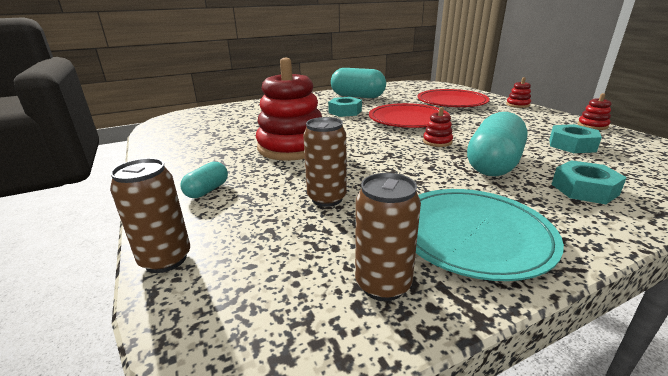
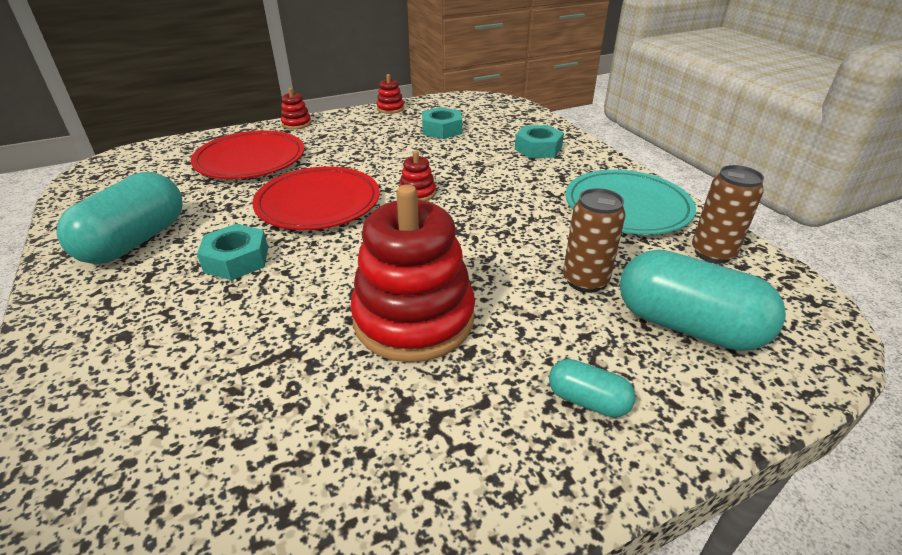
camera: 90 degrees left, 10 degrees up
(166, 259) = (758, 399): brown can -> none
(493, 164) = (487, 173): turquoise capsule -> turquoise capsule (687, 326)

